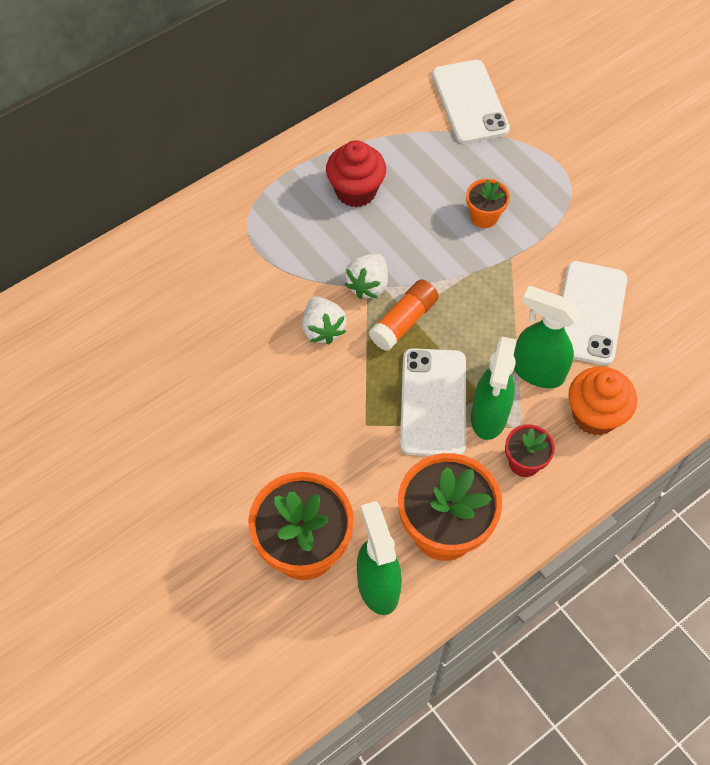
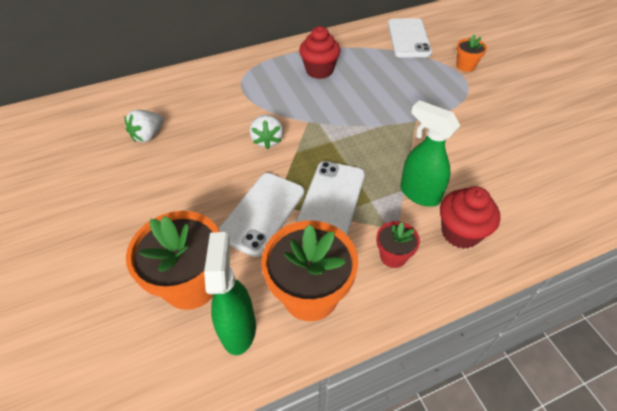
camera: 15 degrees right, 10 degrees down
(368, 285) = (309, 120): white strawberry -> white strawberry (148, 135)
(404, 321) = (326, 145): orange glue stick -> none
(484, 216) = (402, 95): orange flower pot -> orange flower pot (465, 66)
(489, 417) = (372, 217): green spray bottle -> none
(589, 313) = (468, 163): white phone -> white phone (262, 213)
(594, 415) = (460, 233): orange cupcake -> red cupcake

